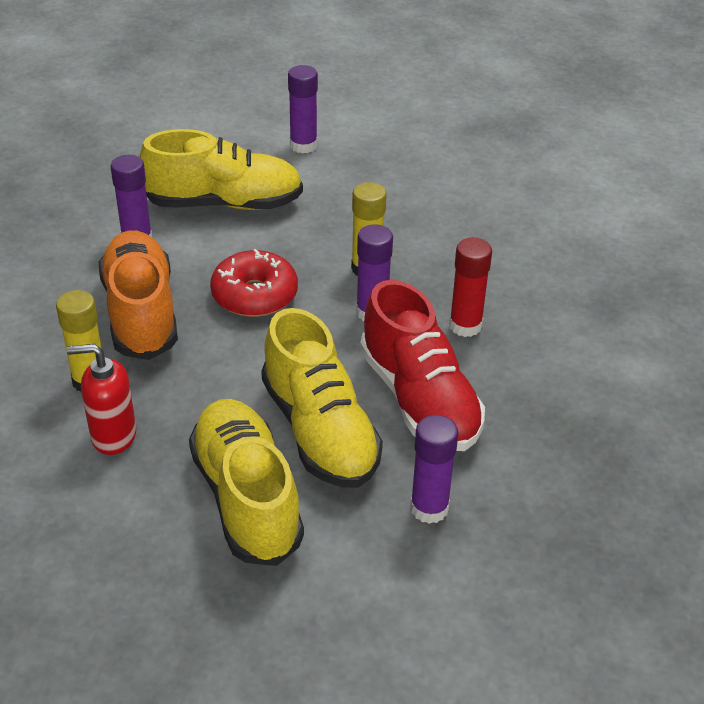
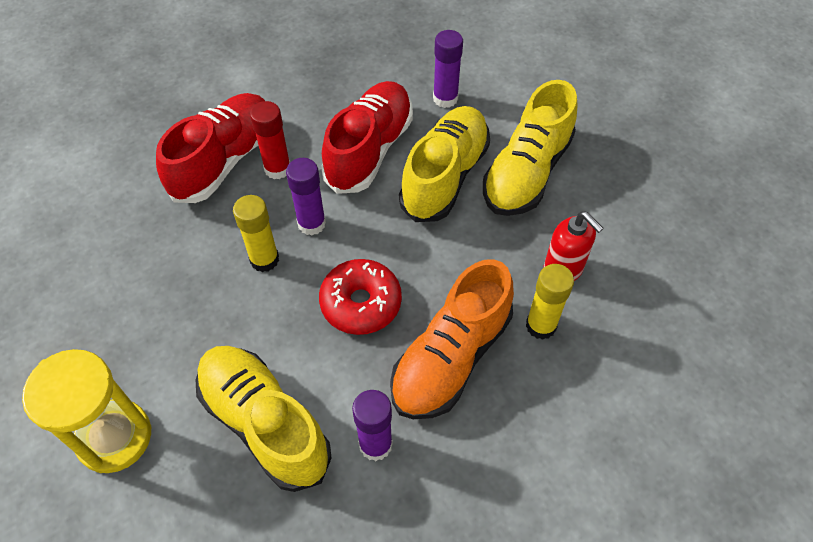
camera: 130 degrees left, 15 degrees up
(303, 145) = (114, 437): purple glue stick -> yellow hourglass
(514, 299) = (224, 160): none -> red shoe

